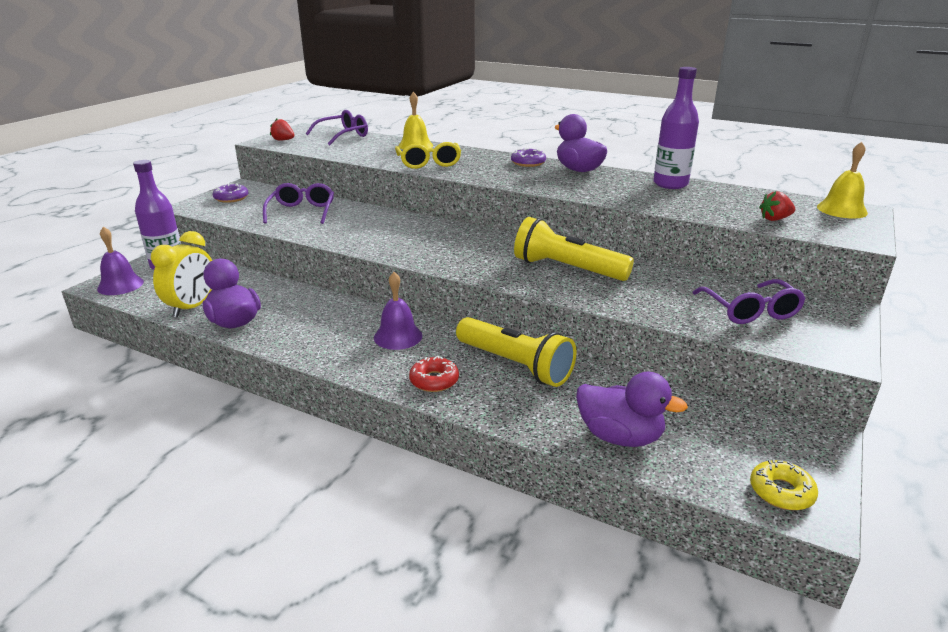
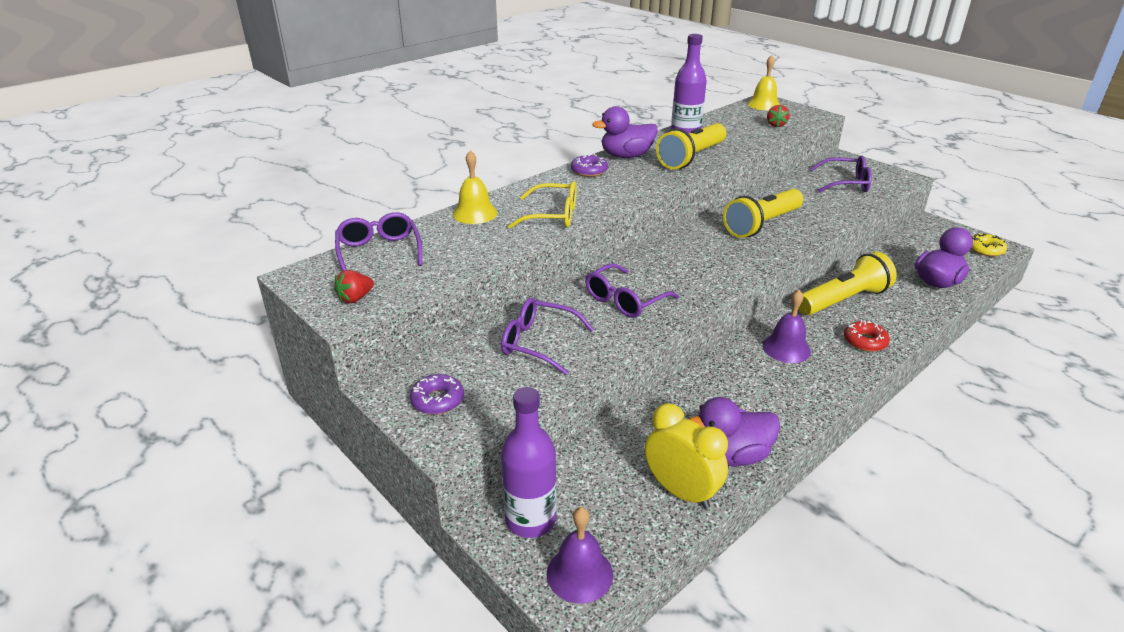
camera: 70 degrees left, 5 degrees up
(374, 229) = (625, 300): none -> purple glasses
(608, 191) = (691, 158): none -> yellow flashlight

